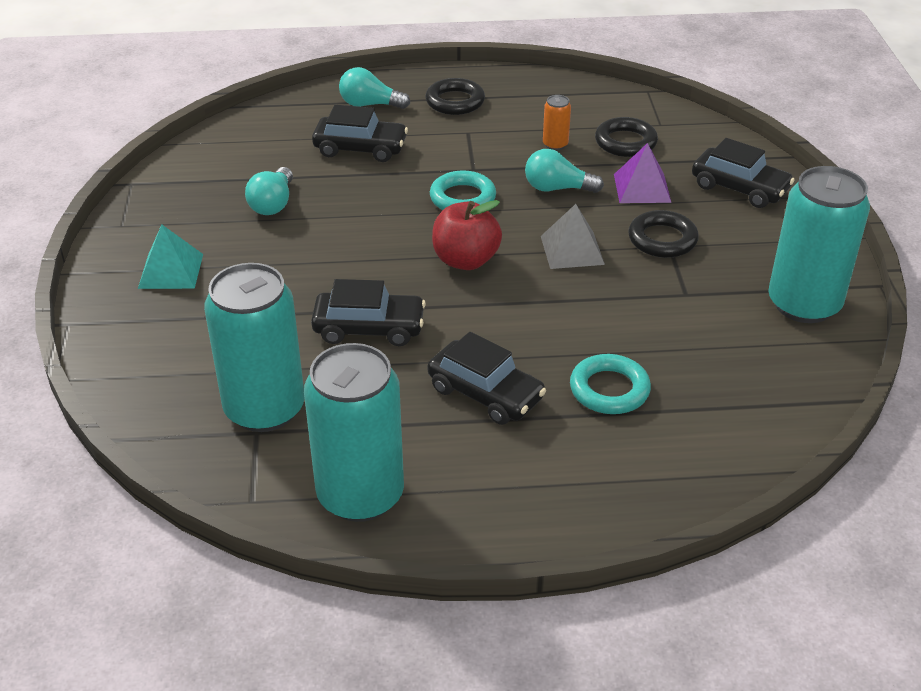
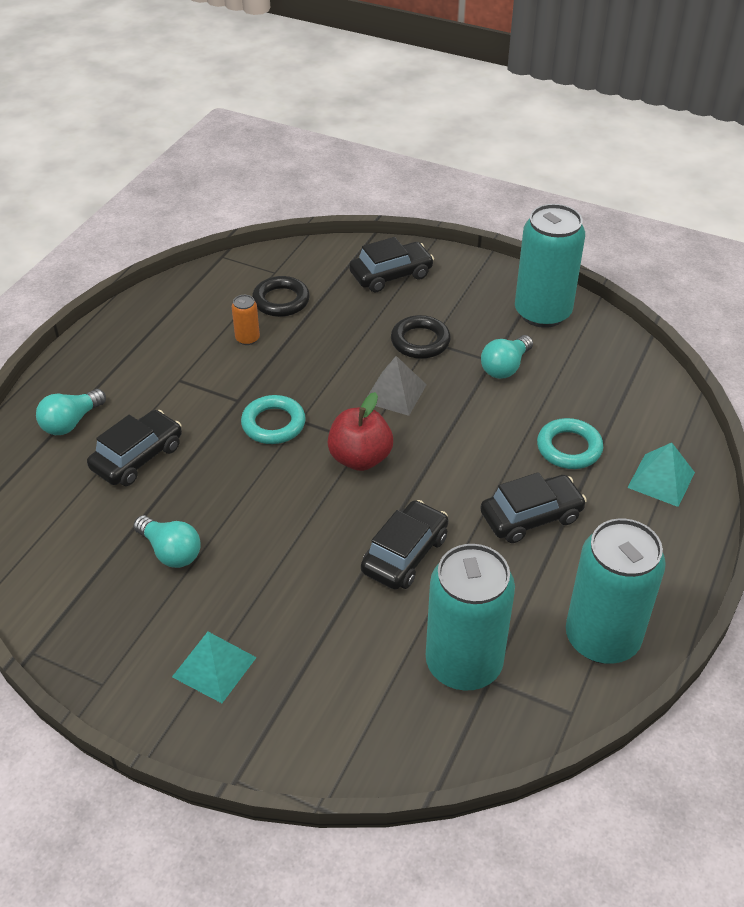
camera: 60 degrees left, 5 degrees up
(455, 101) = (124, 367): black ring -> none
(557, 188) = (309, 365): turquoise light bulb -> turquoise light bulb (505, 367)
(627, 476) = (661, 480): none -> turquoise pyramid
(642, 188) = (348, 321): purple pyramid -> none

